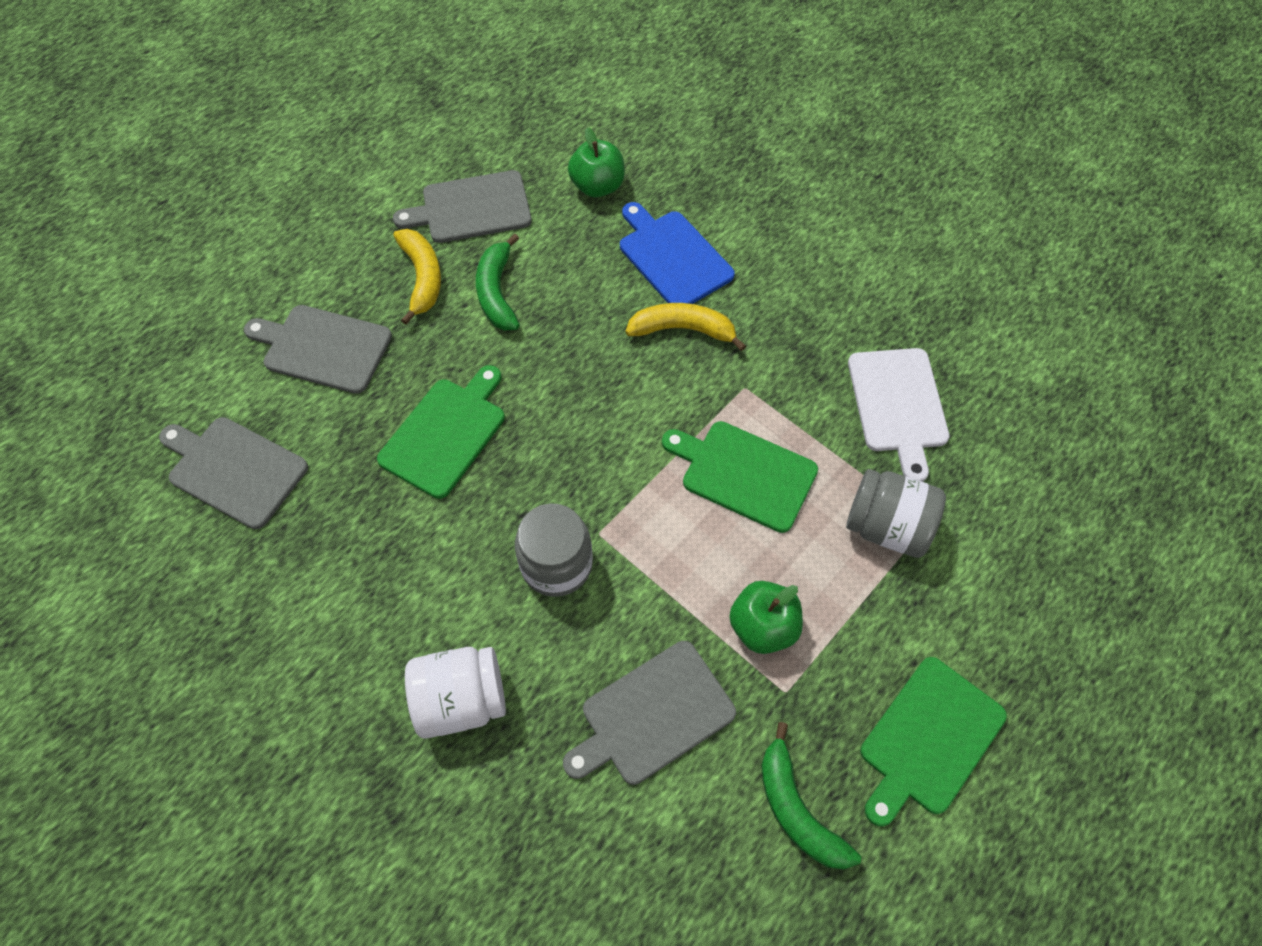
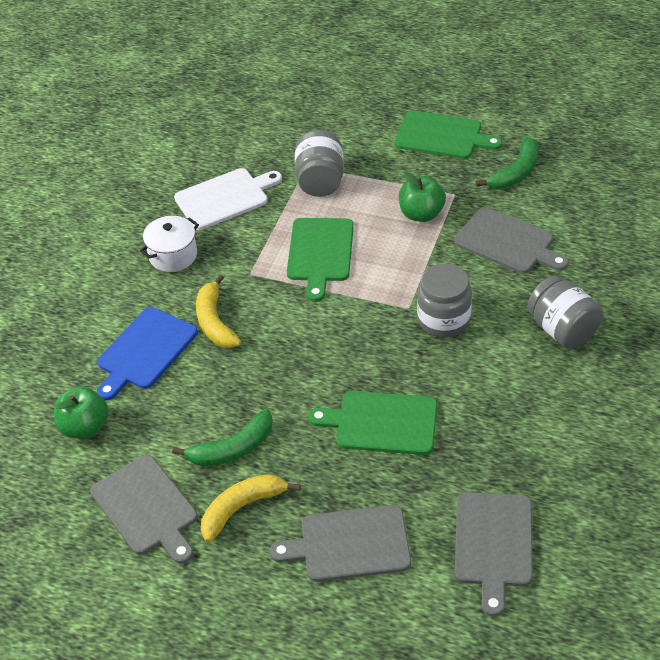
camera: 110 degrees left, 15 degrees down
(323, 348) = (349, 544): grey cutting board -> grey cutting board turned 90 degrees clockwise
(461, 700) = (562, 329): white jar -> grey jar
(813, 321) = (173, 255): none -> white pot

